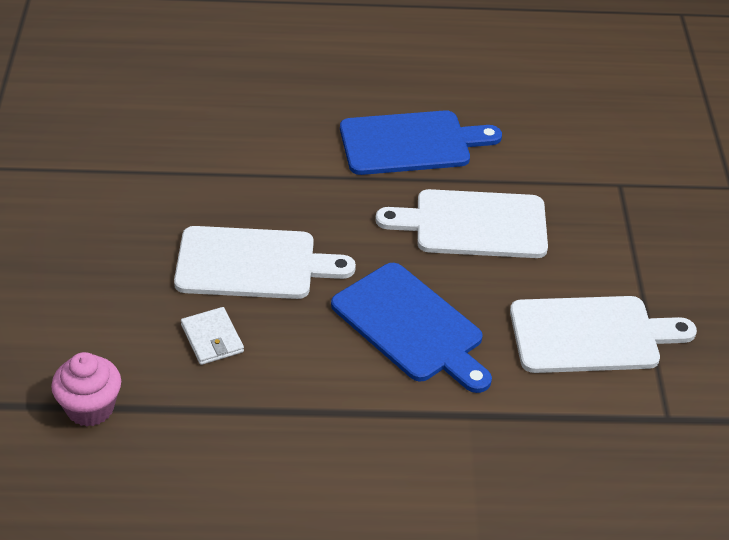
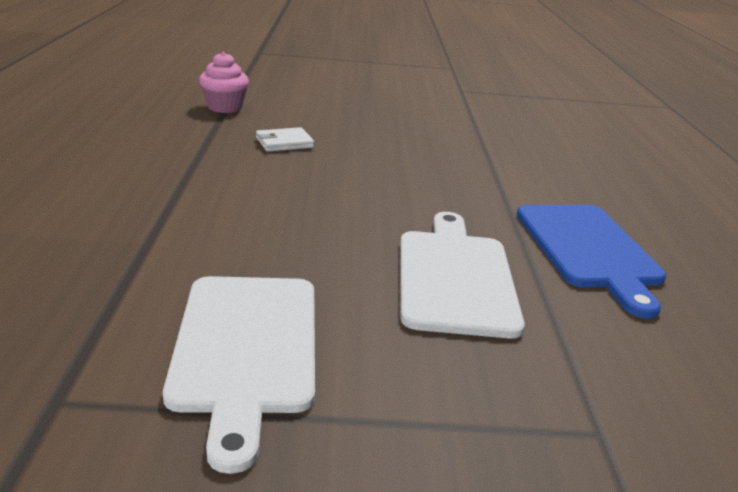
camera: 90 degrees right, 15 degrees down
(252, 264) = (372, 161): white cutting board -> none
(411, 326) = (285, 223): blue cutting board -> none

